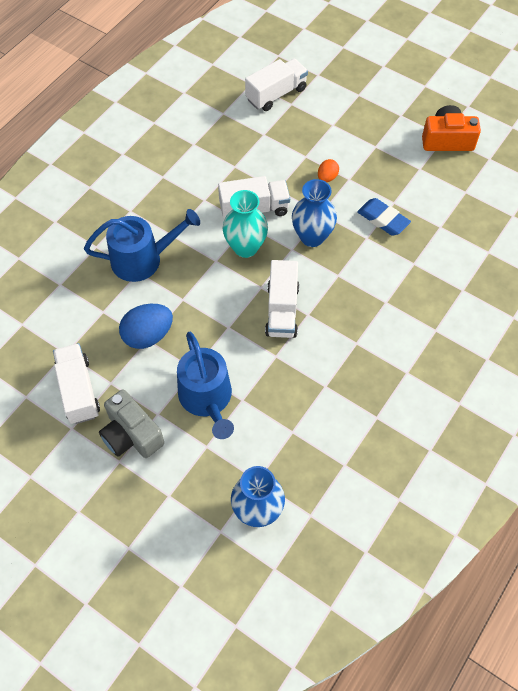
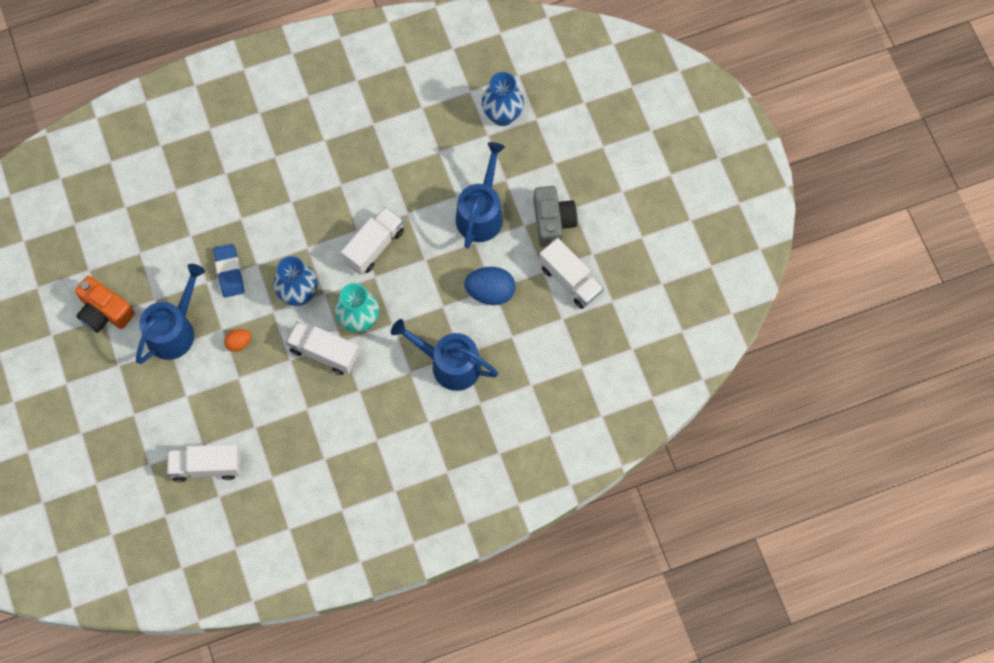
camera: 145 degrees left, 10 degrees up
(78, 390) = (570, 280): white truck -> white truck turned 60 degrees counterclockwise
(384, 157) = (174, 330): none -> blue watering can

